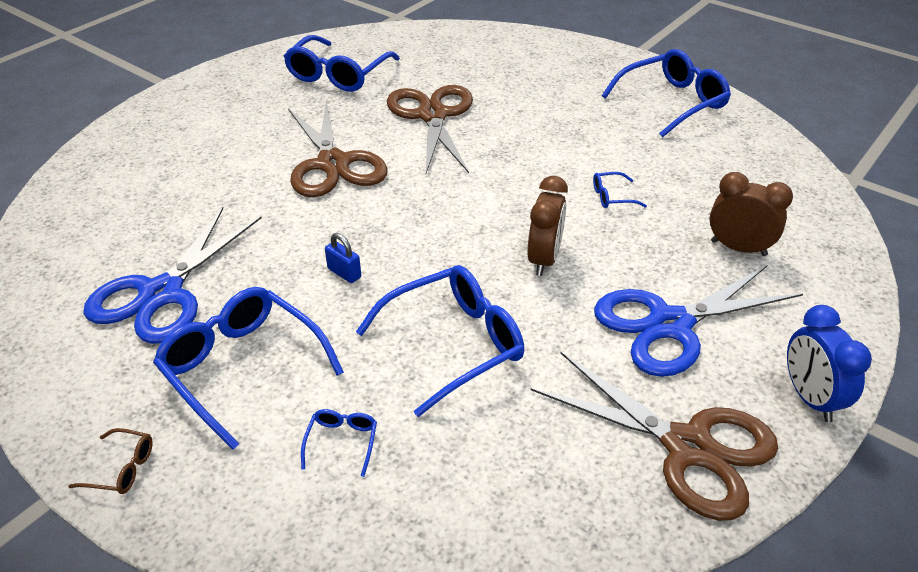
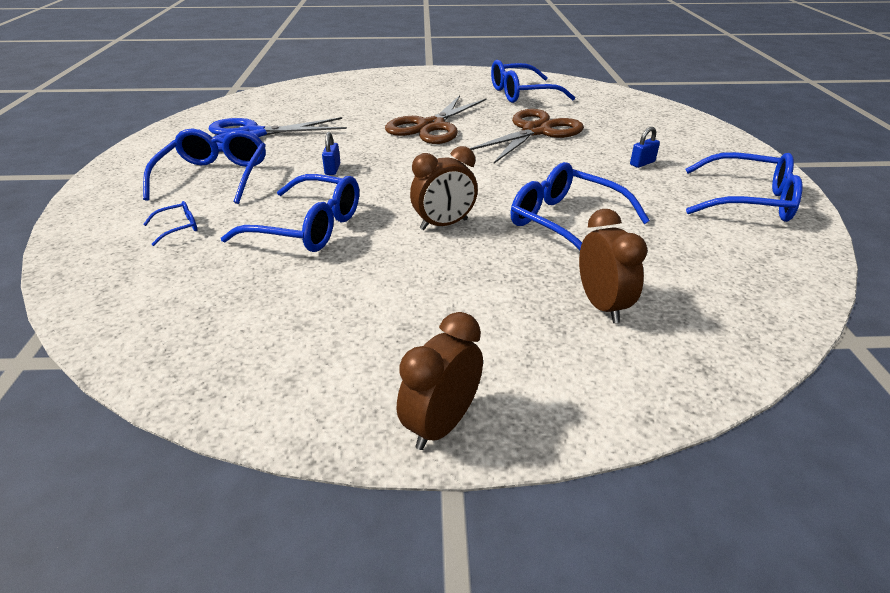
camera: 50 degrees right, 5 degrees down
(121, 468) = (108, 180): brown glasses -> none
(563, 105) = (642, 163): none -> blue padlock
(612, 197) = (566, 222): blue glasses -> blue glasses, size x2.28
(669, 324) = (443, 306): blue scissors -> none
(688, 447) = (299, 370): brown scissors -> none
(810, 398) = (441, 424): blue clock -> brown clock

